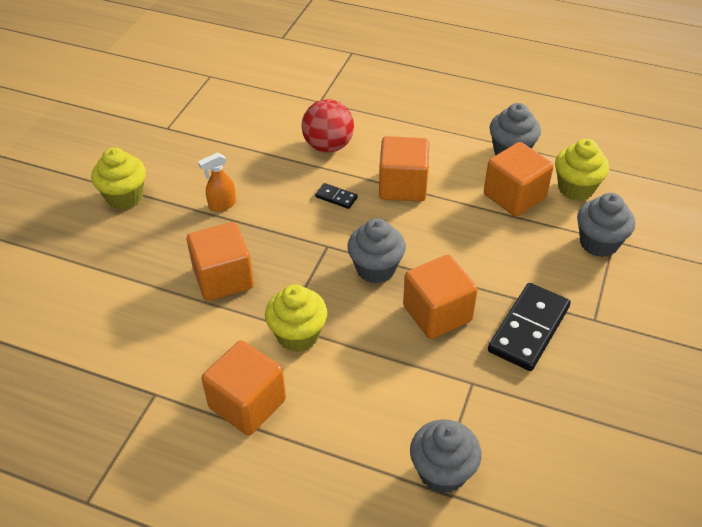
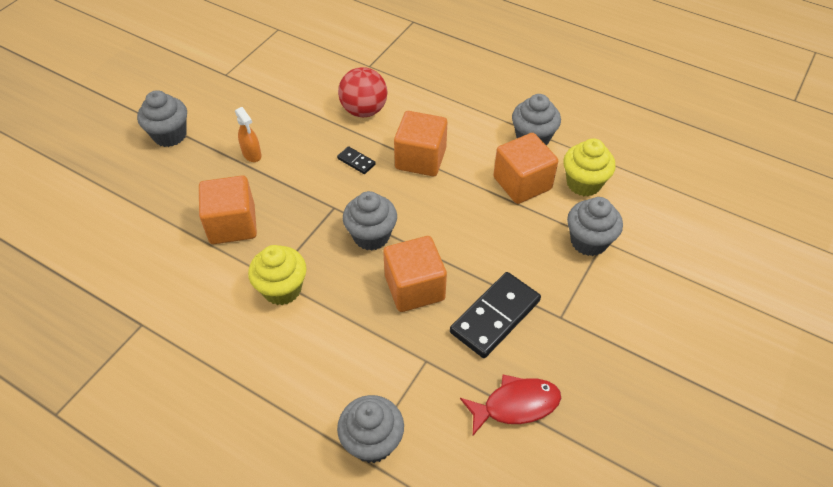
camera: 10 degrees right, 5 degrees up
(125, 197) = (170, 135): yellow cupcake -> grey cupcake
(222, 205) = (252, 155): orange spray bottle -> orange spray bottle turned 105 degrees counterclockwise
(247, 403) = (218, 347): orange cube -> none
(577, 412) = (516, 405): none -> red fish

